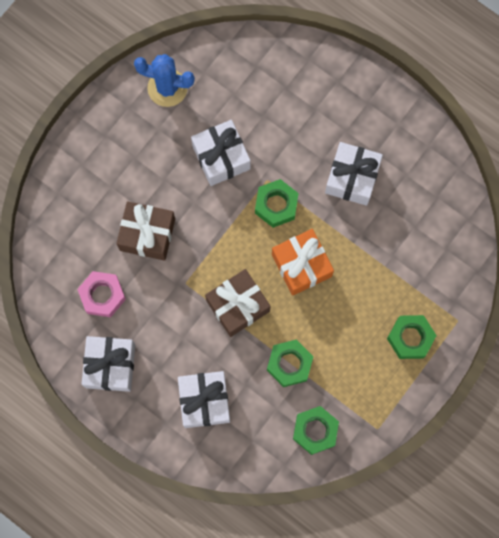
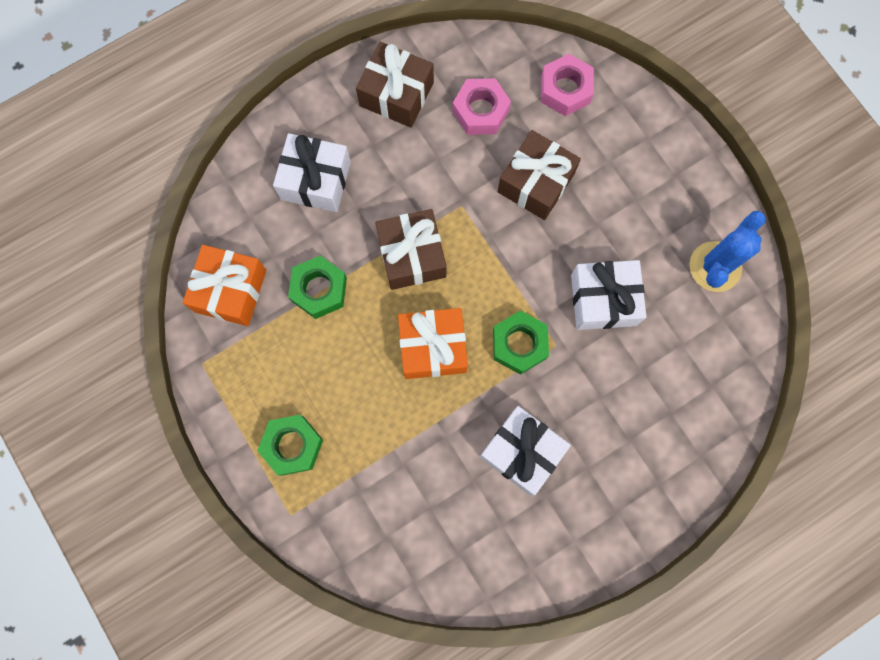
camera: 110 degrees right, 0 degrees up
(62, 237) = (565, 90): none -> pink nut
(110, 366) = (396, 94): white gift -> brown gift
(315, 431) = (230, 291): green nut -> orange gift

